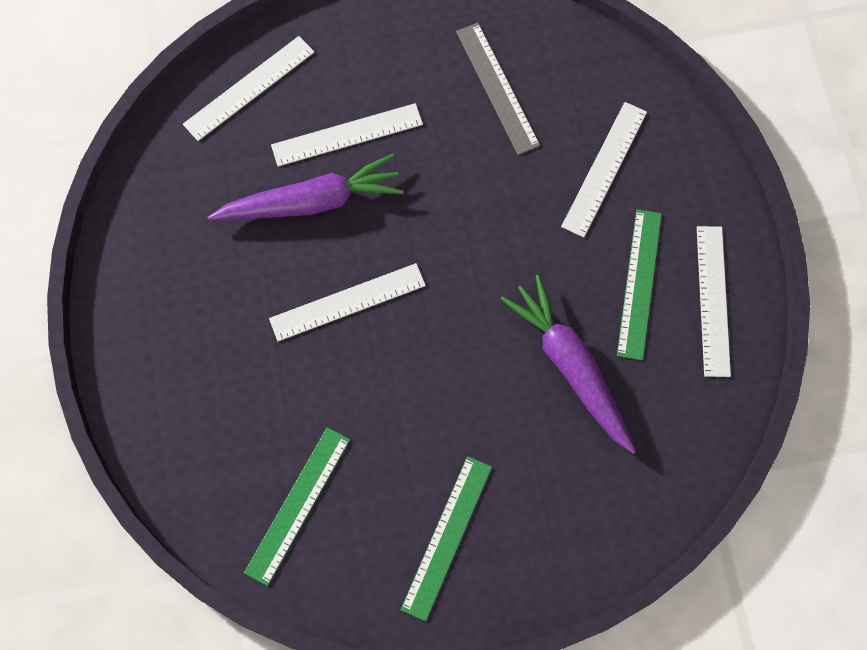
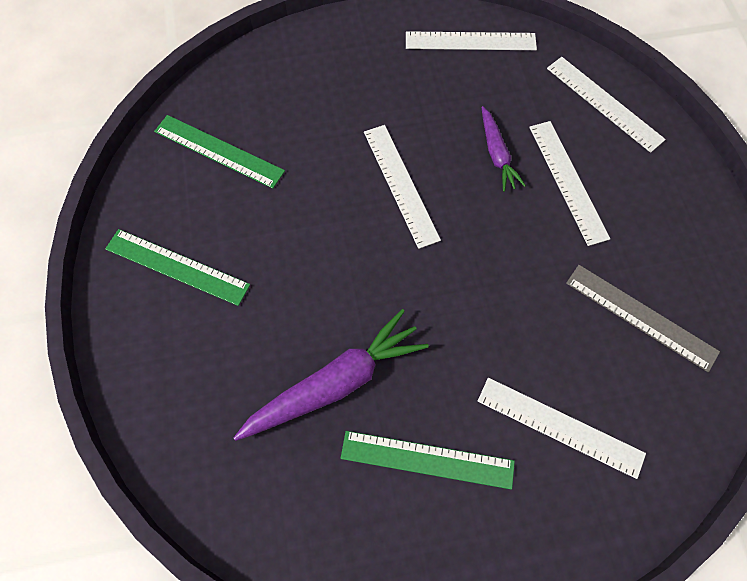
camera: 90 degrees right, 5 degrees down
(311, 202) = (496, 154): purple carrot -> purple carrot, size x0.56
(497, 88) = (640, 317): grey ruler -> grey ruler turned 60 degrees clockwise
(712, 300) = (409, 545): white ruler -> white ruler (470, 41)

